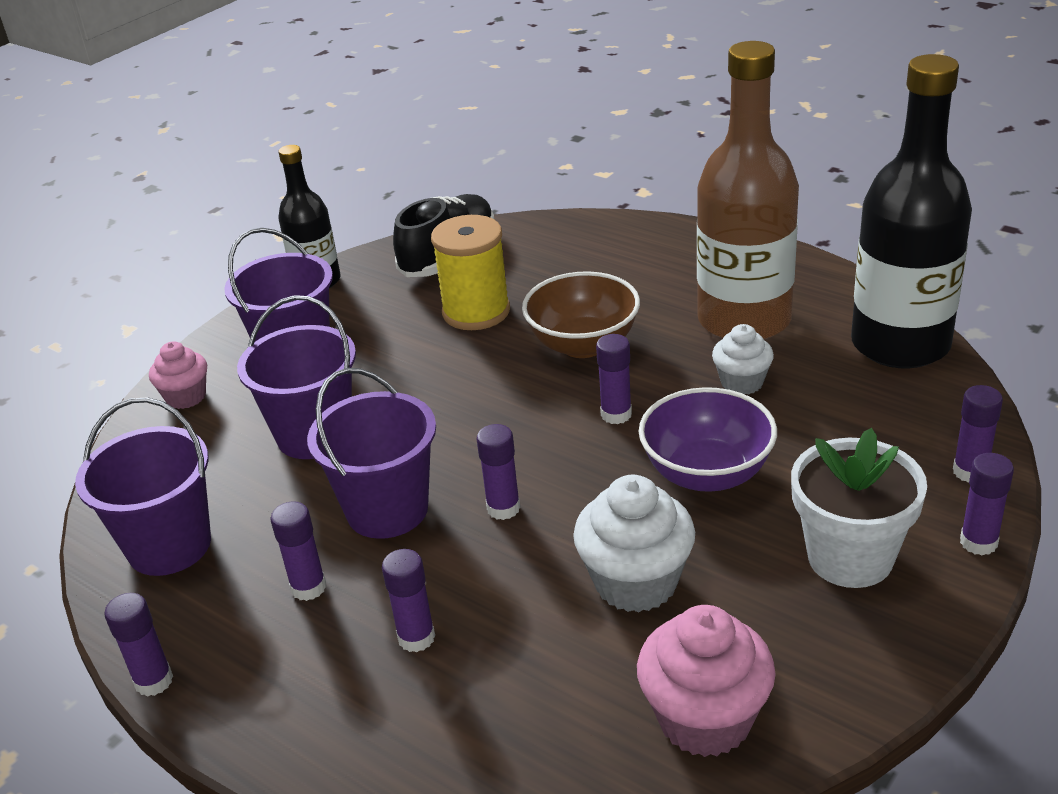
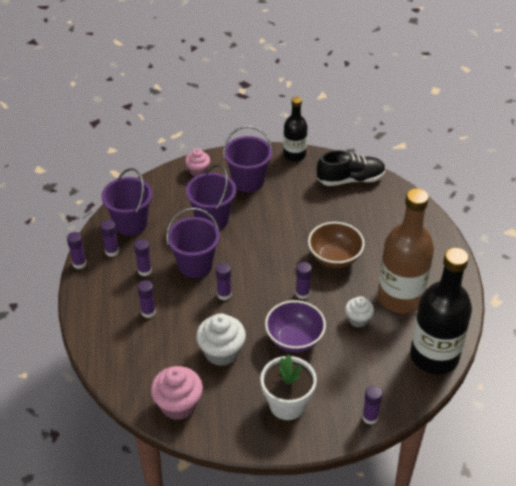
camera: 45 degrees right, 10 degrees up
(476, 312) = (323, 213): yellow spool -> none
(978, 542) = (330, 438): purple glue stick -> purple glue stick (112, 251)

